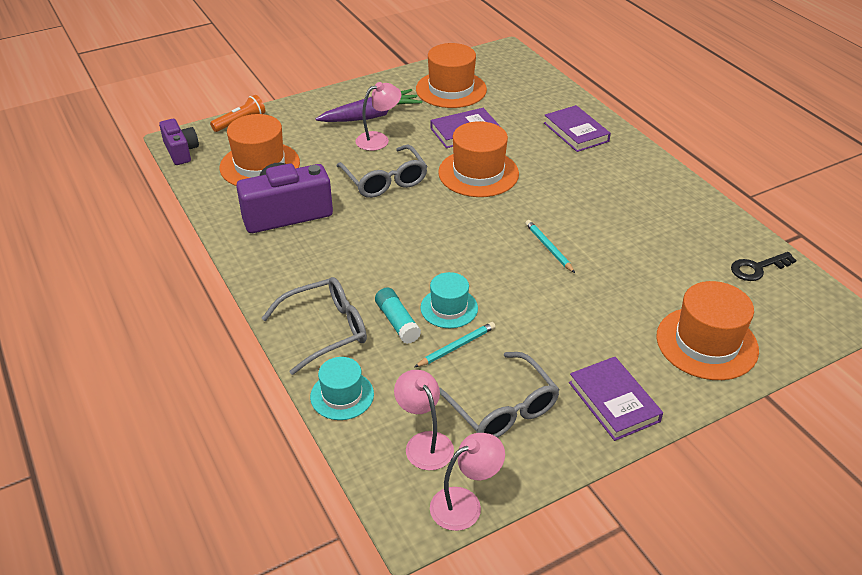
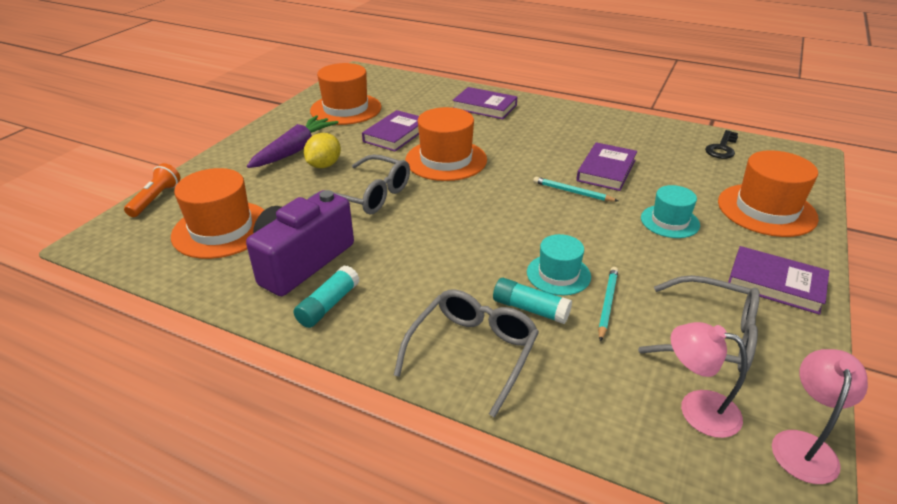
camera: 35 degrees left, 5 degrees down
(181, 151) = (107, 250): purple camera -> none
(272, 253) = (328, 305): none -> turquoise glue stick
(342, 395) = (567, 409): turquoise hat -> turquoise hat (669, 221)
(378, 139) = (324, 165): pink lamp -> yellow lemon
(606, 241) = (606, 170): none -> purple book

